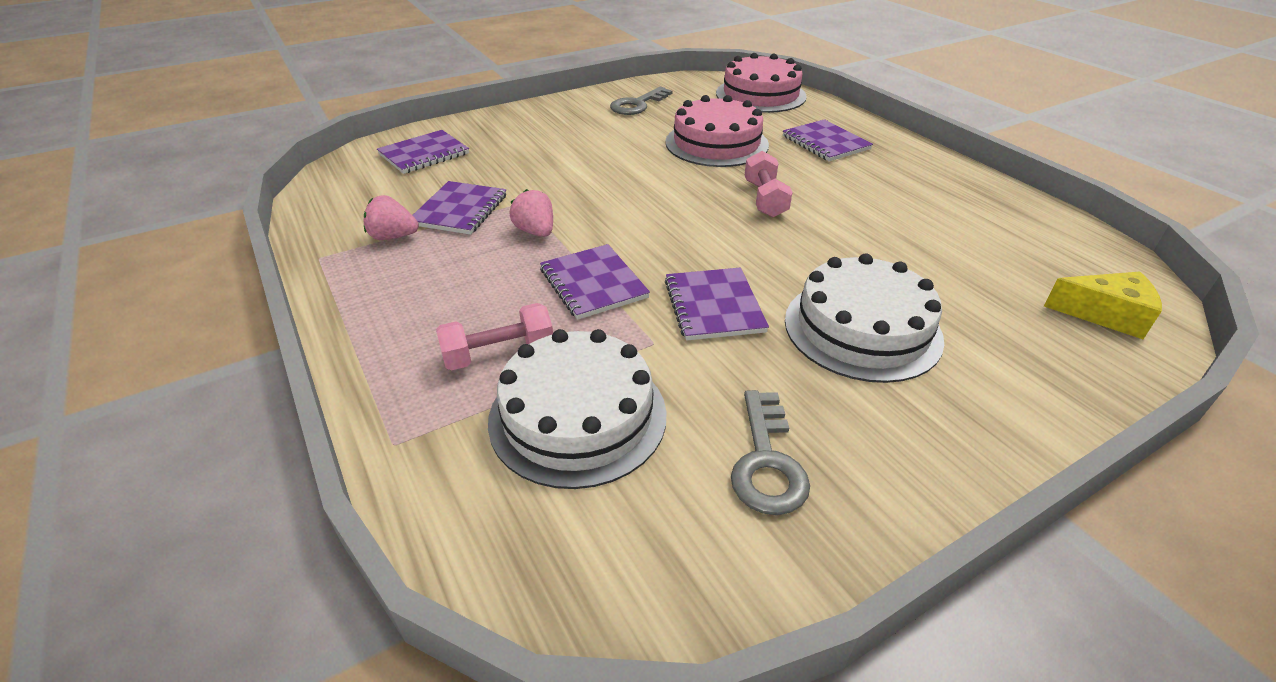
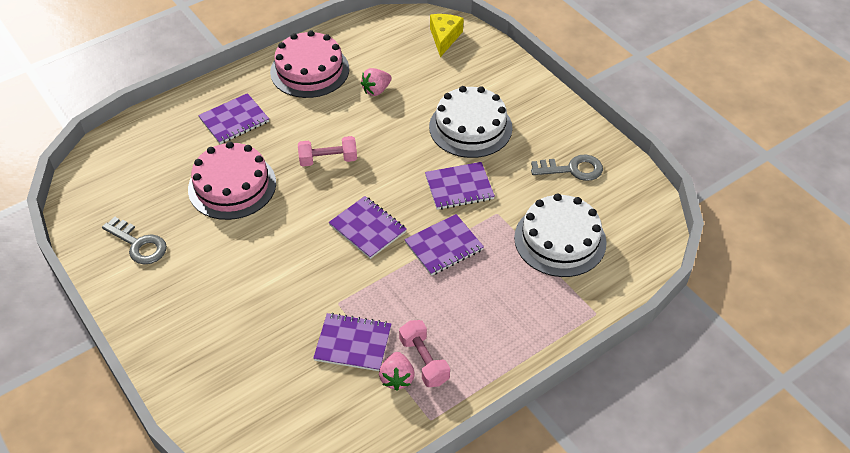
camera: 95 degrees left, 10 degrees up
(424, 154) = (246, 400): purple notebook -> purple notebook (367, 228)
(499, 354) = (519, 282): pink dumbbell -> pink dumbbell (424, 361)
(535, 232) = (382, 287): pink strawberry -> pink strawberry (376, 90)
(760, 95) = (125, 154): pink cake -> pink cake (309, 70)

